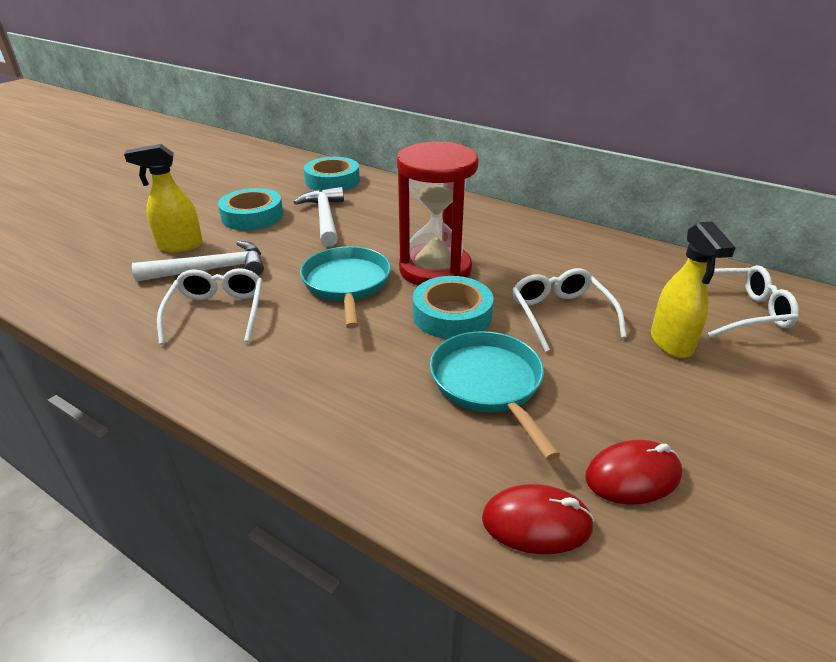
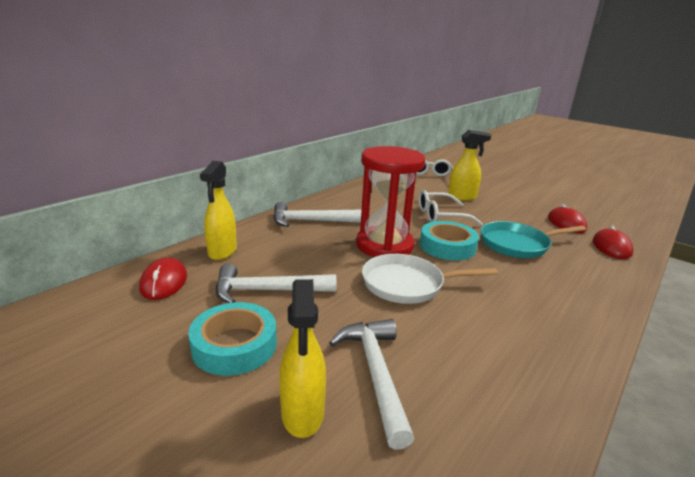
camera: 85 degrees left, 10 degrees down
(217, 313) = (466, 361): white glasses -> none
(332, 181) = (164, 282): turquoise tape -> red mouse
(347, 284) = (407, 284): turquoise pan -> white pan
(388, 192) = (222, 252): none -> yellow spray bottle
(478, 222) = (310, 221): none -> white hammer

